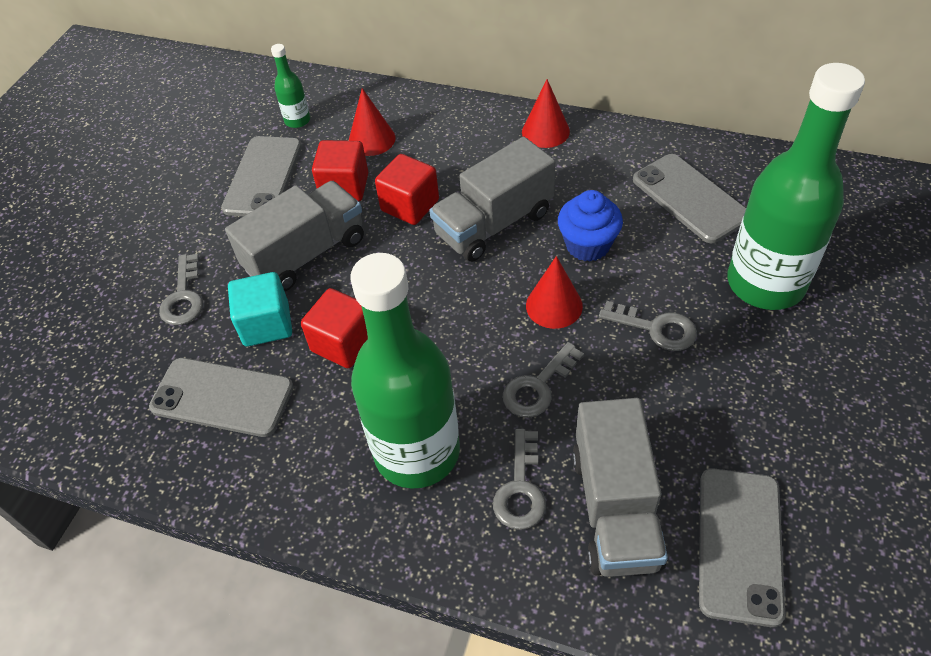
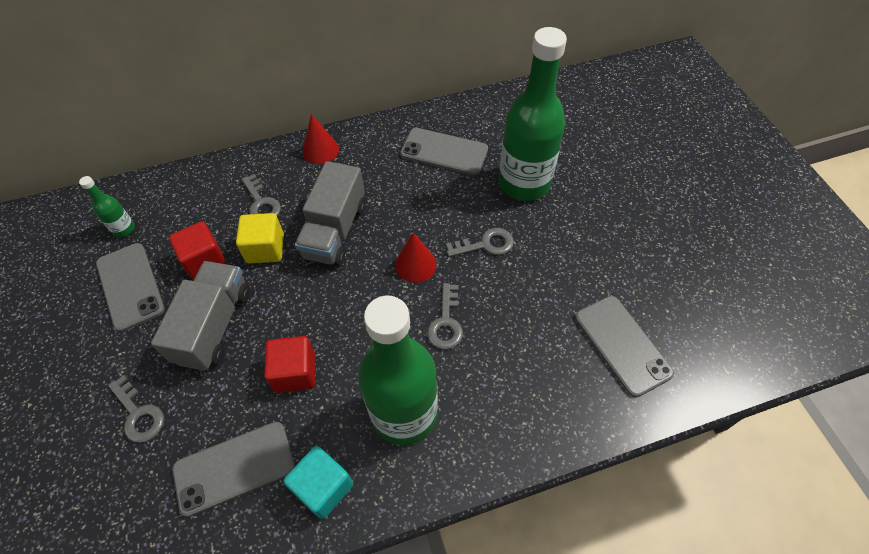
camera: 40 degrees left, 5 degrees up
(266, 324) = (225, 394): turquoise cube -> turquoise cube (323, 487)
(371, 139) = (197, 215): red cone -> none
(410, 205) = (265, 249): red cube -> yellow cube
(520, 489) = (485, 393): grey key -> grey key (261, 203)
(587, 245) = (406, 213): blue cupcake -> none
(615, 508) = (545, 368): grey truck -> none

